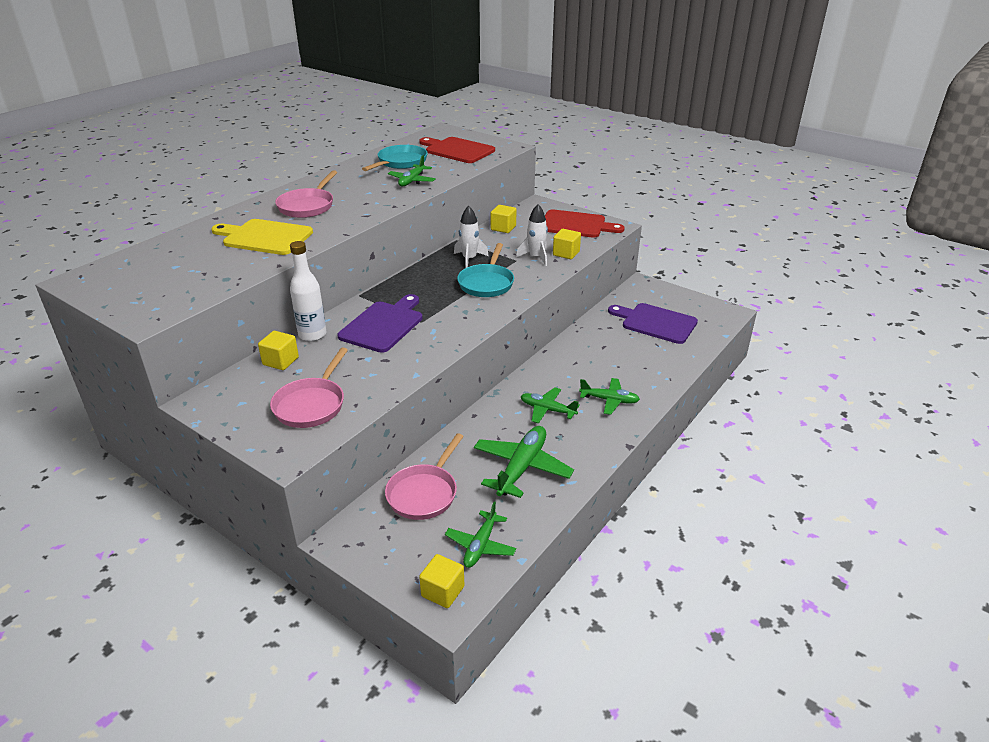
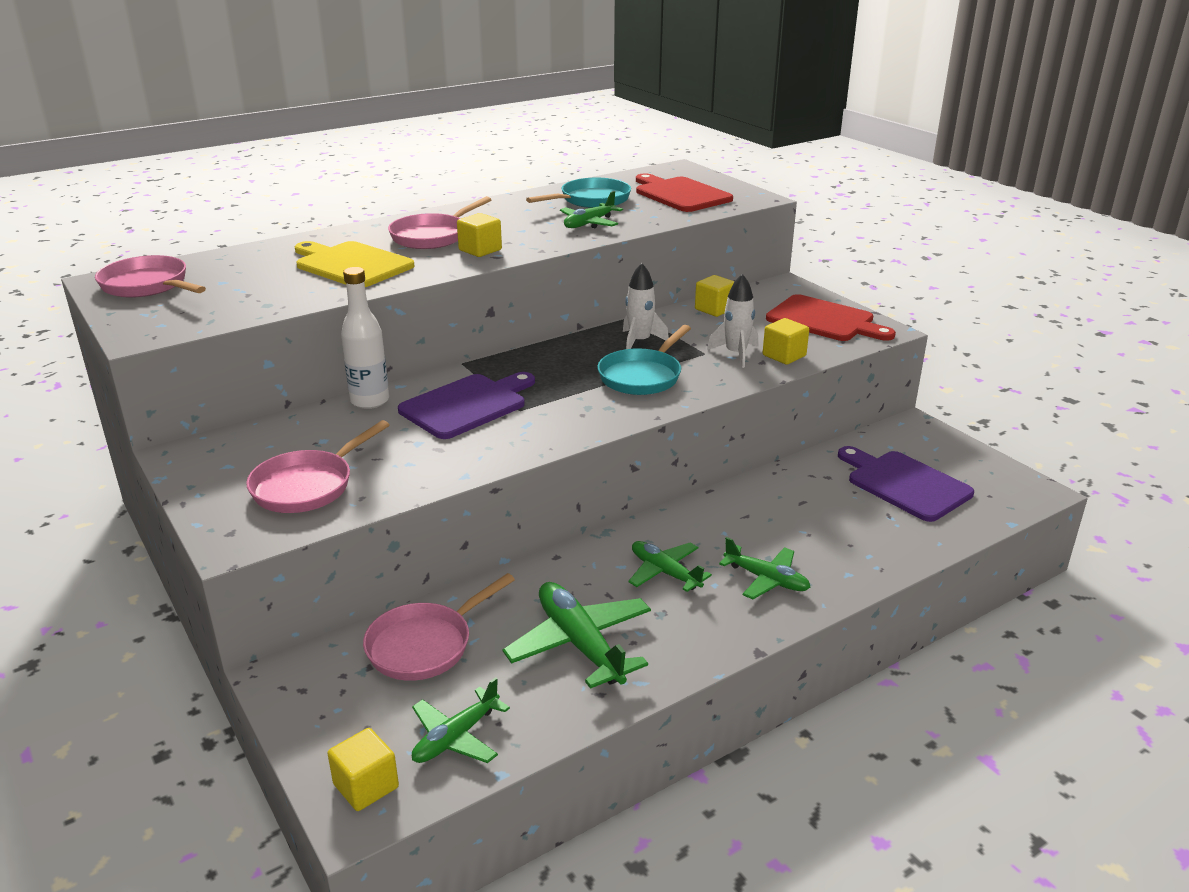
camera: 20 degrees right, 5 degrees down
(116, 279) = (148, 285): none -> pink pan
(280, 361) = (309, 425): yellow cube -> yellow cube (480, 250)
(522, 467) = (579, 644): green plane -> green plane turned 75 degrees counterclockwise

